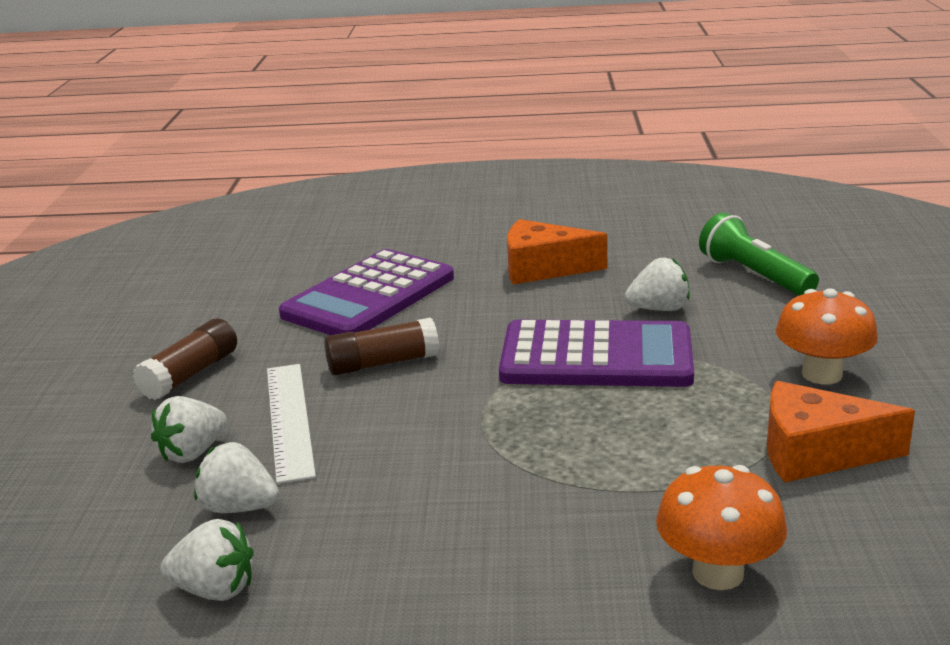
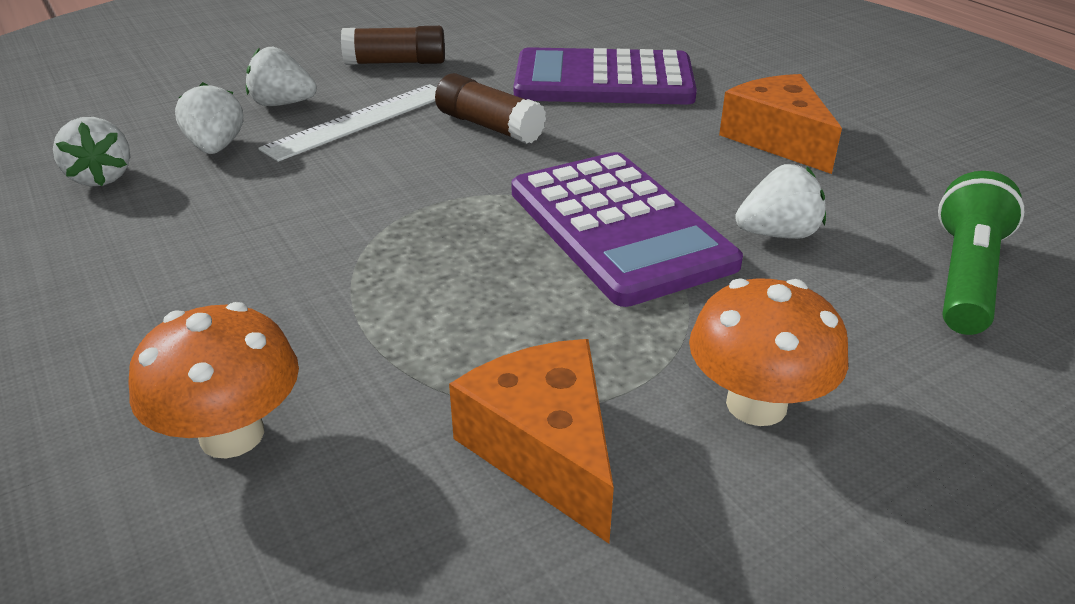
camera: 55 degrees right, 10 degrees up
(659, 309) = (778, 234): white strawberry -> white strawberry turned 60 degrees counterclockwise

